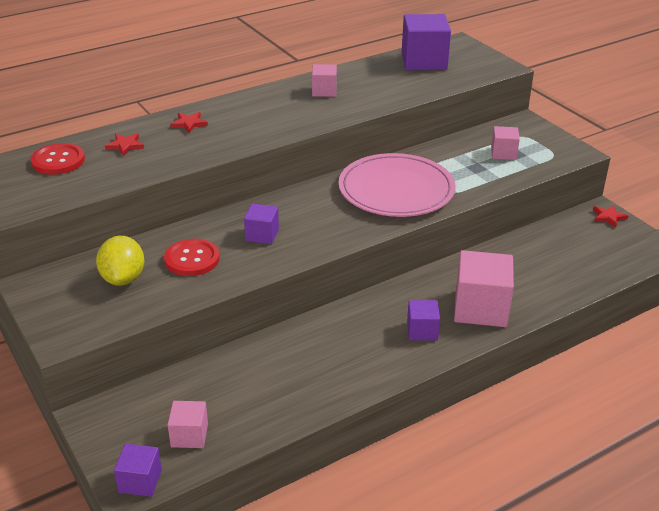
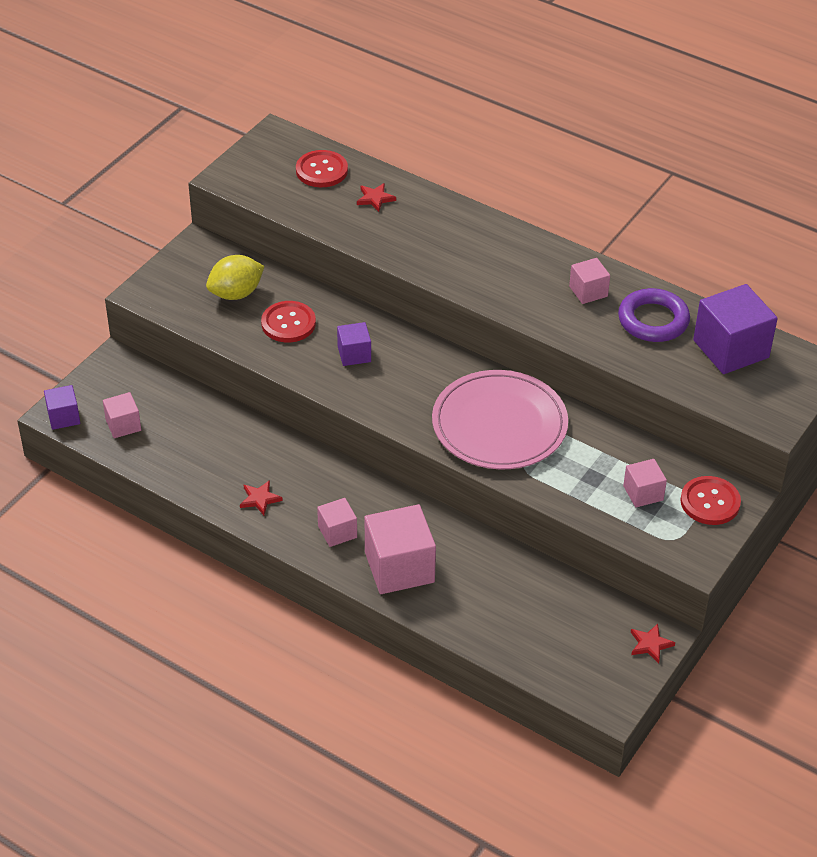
camera: 65 degrees right, 10 degrees up
(189, 124) = (445, 222): red star -> red star (260, 499)
(374, 77) = (653, 320): none -> purple ring
(422, 331) = (337, 532): purple cube -> pink cube
(525, 132) = (710, 502): none -> red button

